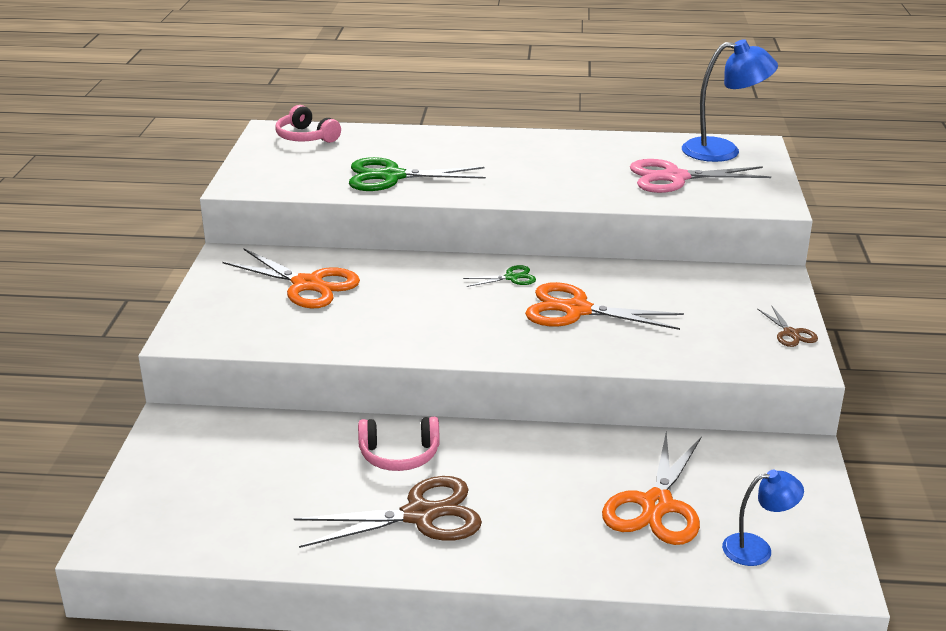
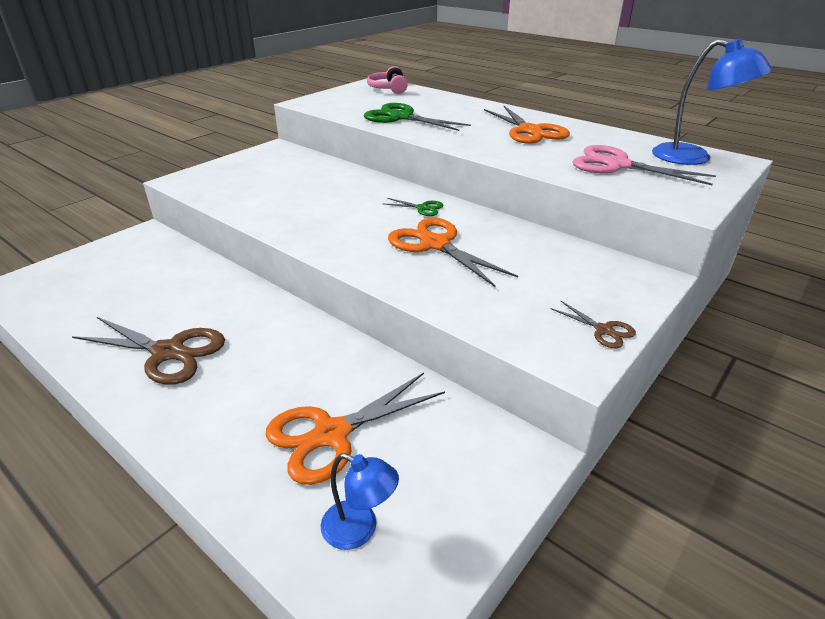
camera: 35 degrees right, 5 degrees up
(307, 285) = (290, 174): orange scissors -> orange scissors (530, 131)
(399, 455) = (221, 305): pink headphones -> none
(791, 333) = (603, 330): brown scissors -> brown scissors turned 60 degrees counterclockwise

